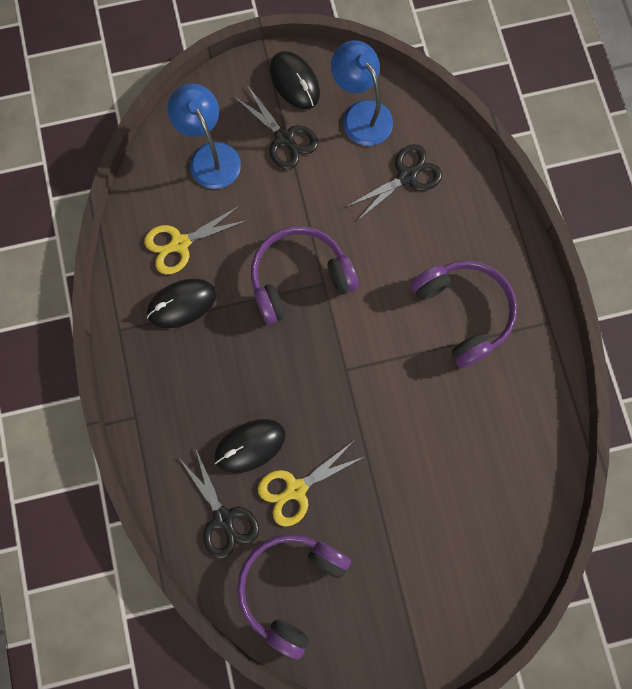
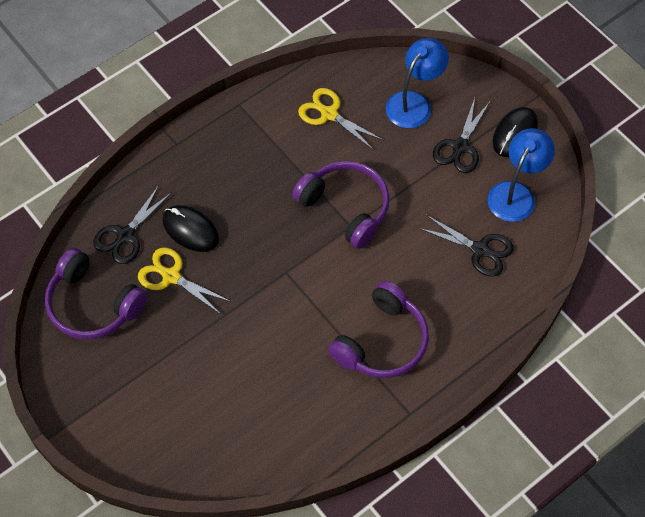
camera: 65 degrees right, 15 degrees down
(182, 304) = (281, 136): black mouse -> none
(291, 586) = (93, 304): purple headphones -> purple headphones turned 150 degrees counterclockwise

